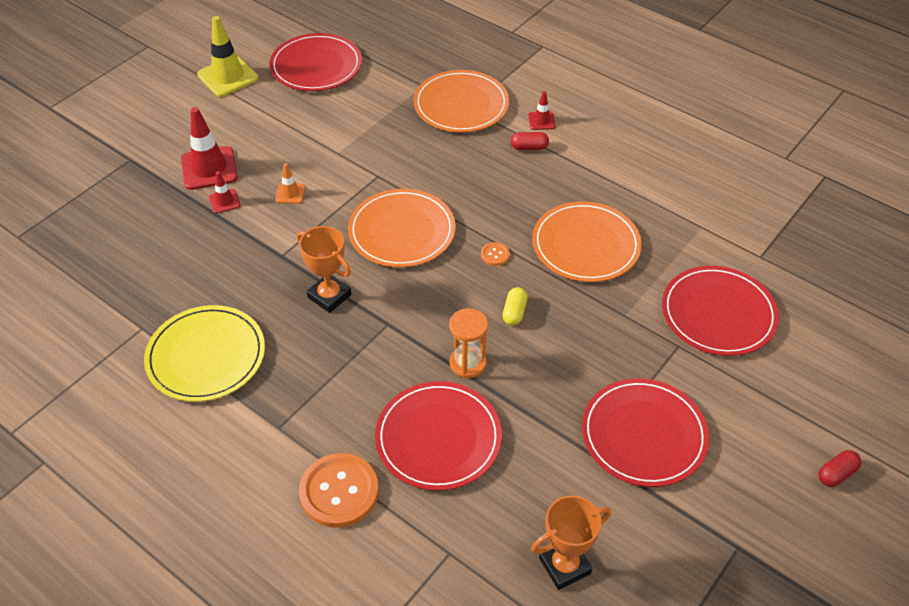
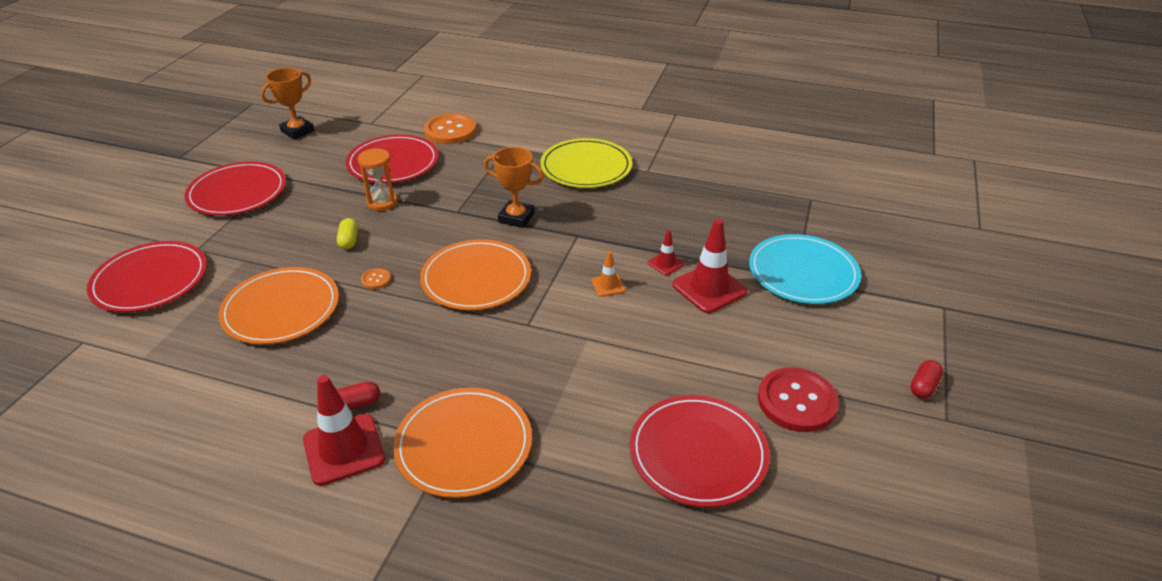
camera: 160 degrees right, 10 degrees down
(118, 162) = (803, 272): none -> turquoise plate
(228, 77) = (797, 401): yellow traffic cone -> red button
(541, 121) = (344, 449): red traffic cone -> red traffic cone, size x1.97
(836, 474) = (89, 201): red capsule -> red capsule (923, 386)

